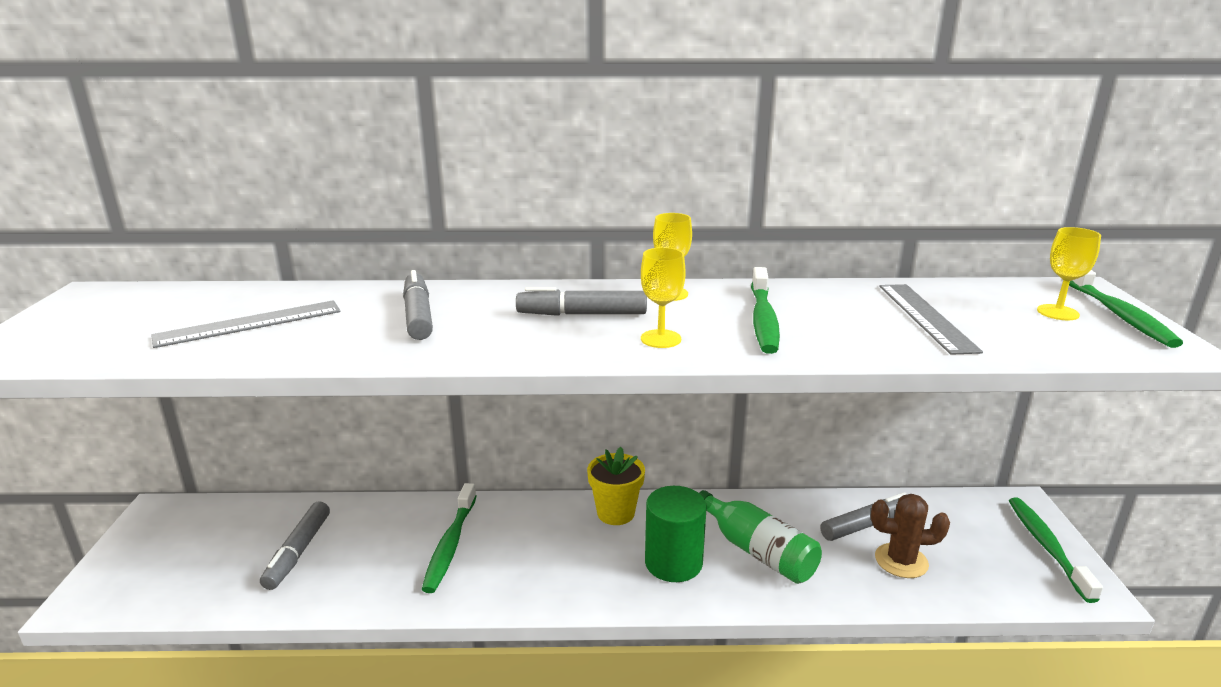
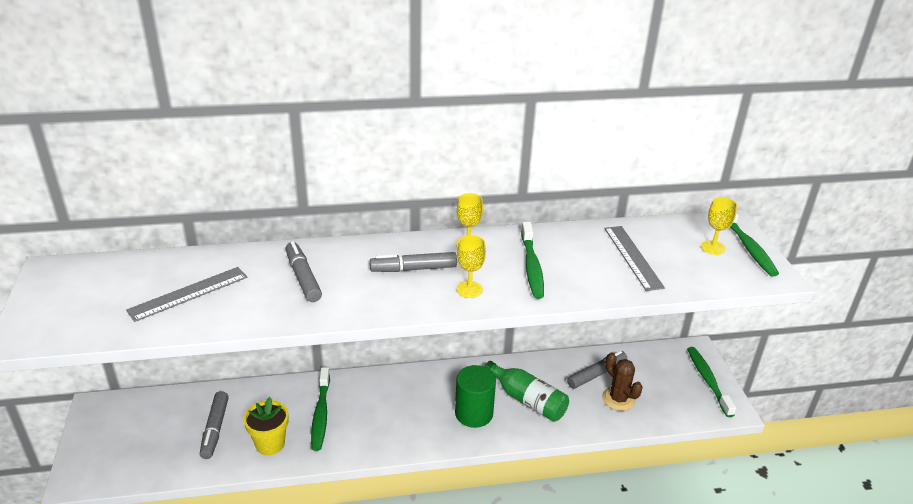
camera: 10 degrees left, 10 degrees up
(616, 513) = (430, 380): yellow flower pot -> yellow flower pot (270, 444)
(901, 561) = (618, 399): brown cactus -> brown cactus turned 60 degrees clockwise

